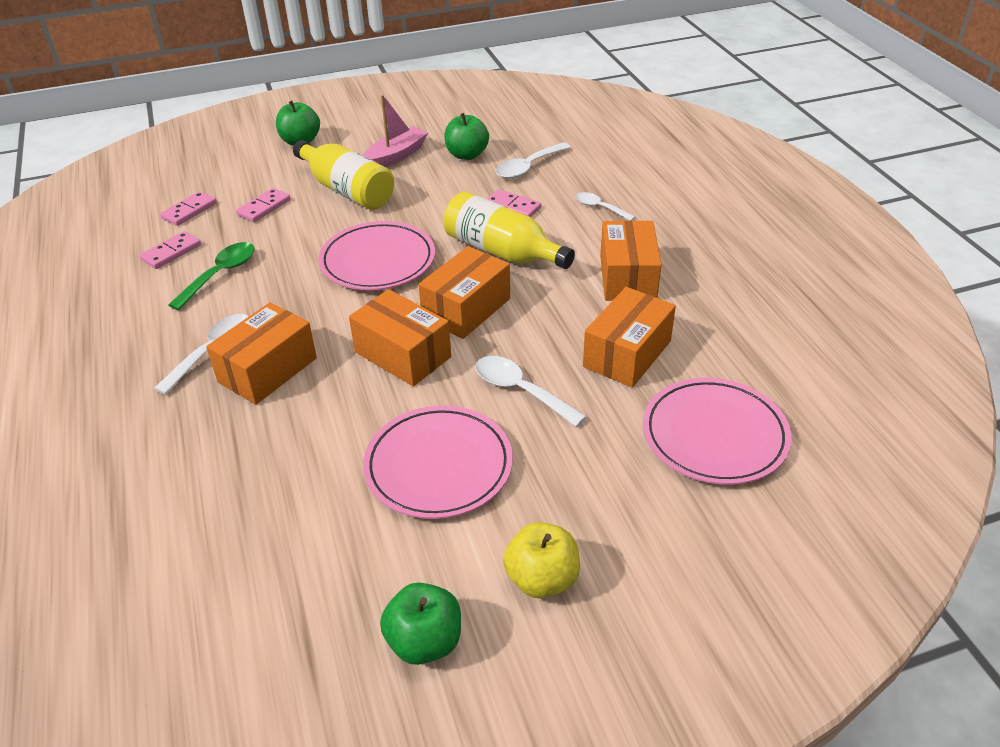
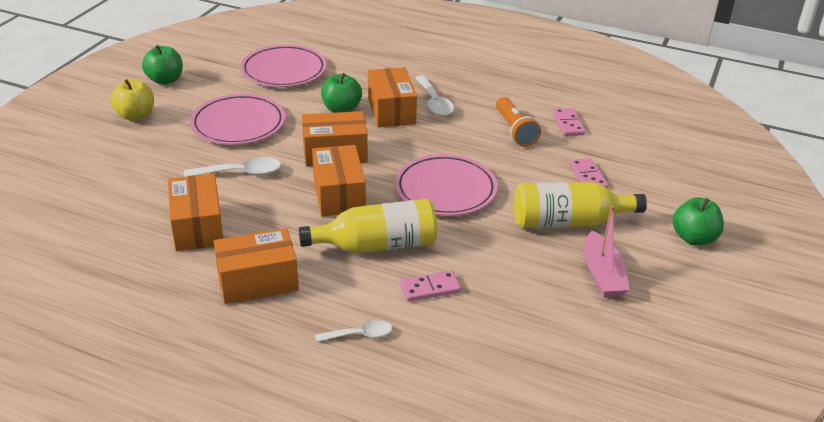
camera: 130 degrees right, 5 degrees down
(189, 211) = (621, 147): pink domino -> none
(220, 274) = (514, 130): green spoon -> orange flashlight
(467, 155) = (554, 316): green apple -> green apple (341, 109)
(528, 167) = (483, 339): white spoon -> none
(627, 277) = (258, 281): orange box -> orange box turned 60 degrees counterclockwise
(714, 435) = (96, 212): pink plate -> pink plate (284, 70)

